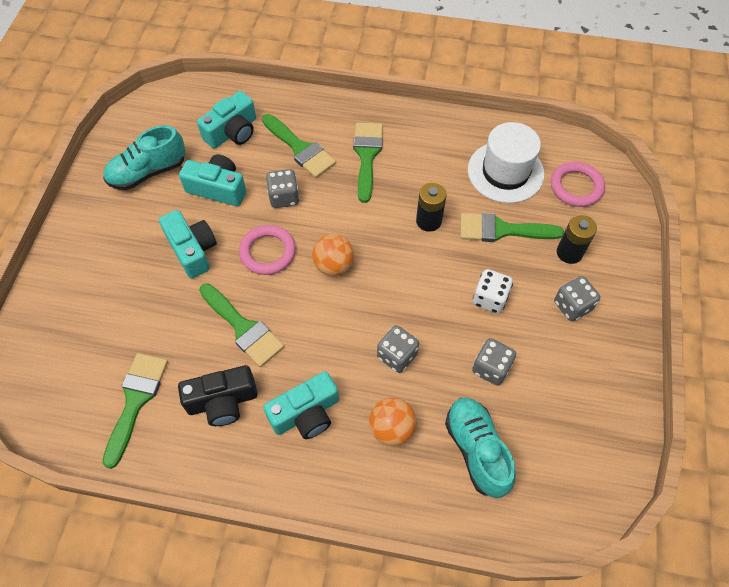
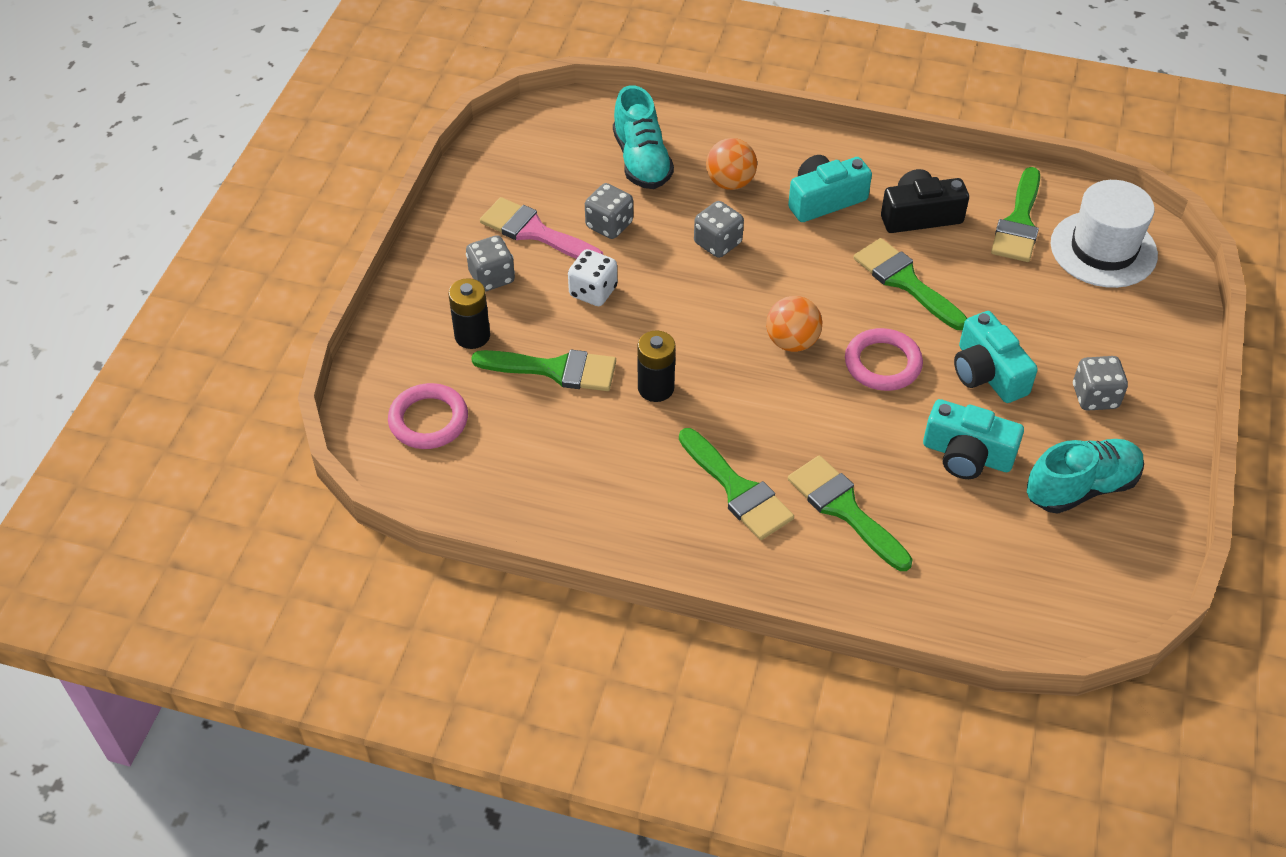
camera: 175 degrees left, 10 degrees down
(232, 132) = (958, 546): turquoise camera -> none
(284, 197) = (865, 435): grey dice -> grey dice (1095, 397)
(367, 156) = (738, 490): green brush -> green brush turned 45 degrees counterclockwise
(505, 172) = (527, 449): white hat -> white hat (1103, 249)
(551, 355) = (534, 232): none -> pink brush

